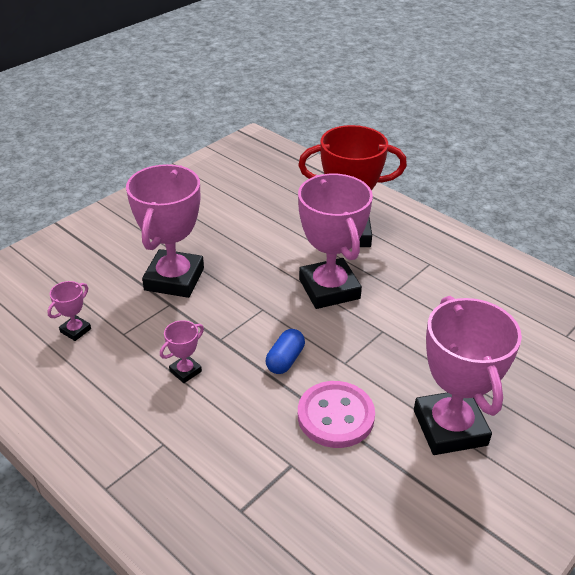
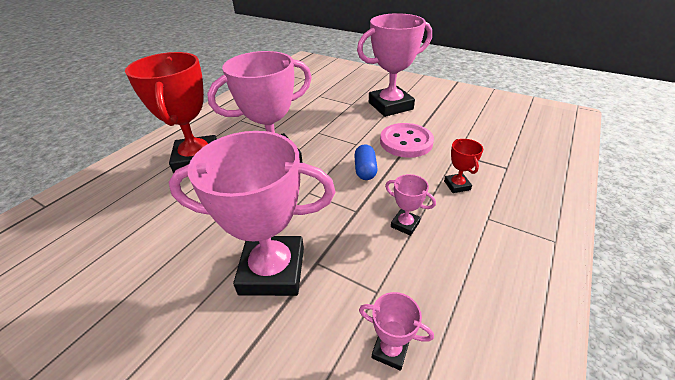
camera: 100 degrees left, 0 degrees up
(226, 437) = (457, 185): none -> red trophy
(285, 360) = (365, 170): blue capsule -> blue capsule turned 75 degrees clockwise

